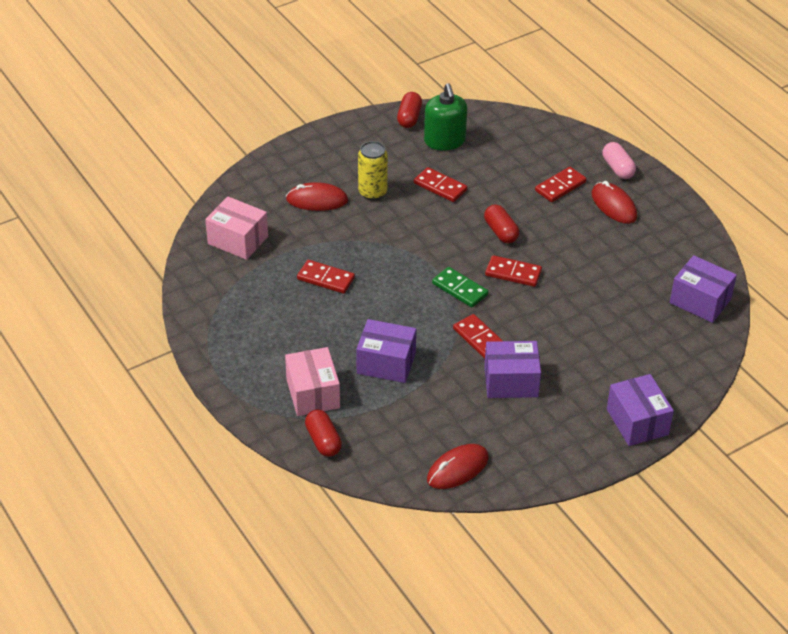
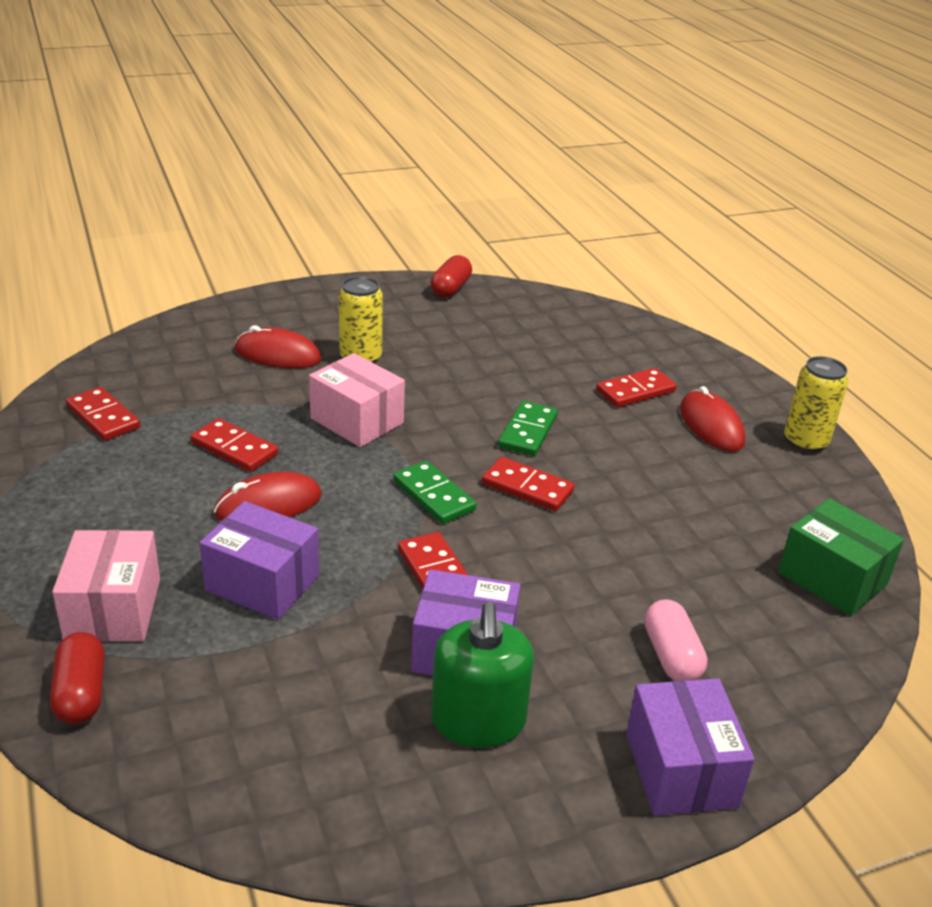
camera: 10 degrees right, 10 degrees down
(238, 240) = (138, 382): pink box -> pink box (357, 421)
(440, 187) = (459, 366): red domino -> red domino (103, 417)
(444, 141) = (488, 318): green soap dispenser -> green soap dispenser (478, 720)
(457, 469) = (299, 796): red mouse -> red mouse (268, 505)
(501, 232) = (527, 431): red capsule -> green domino
(617, 168) = (727, 383): pink capsule -> pink capsule (671, 656)
(674, 207) = (805, 441): none -> yellow can
(700, 301) = (832, 578): purple box -> green box

